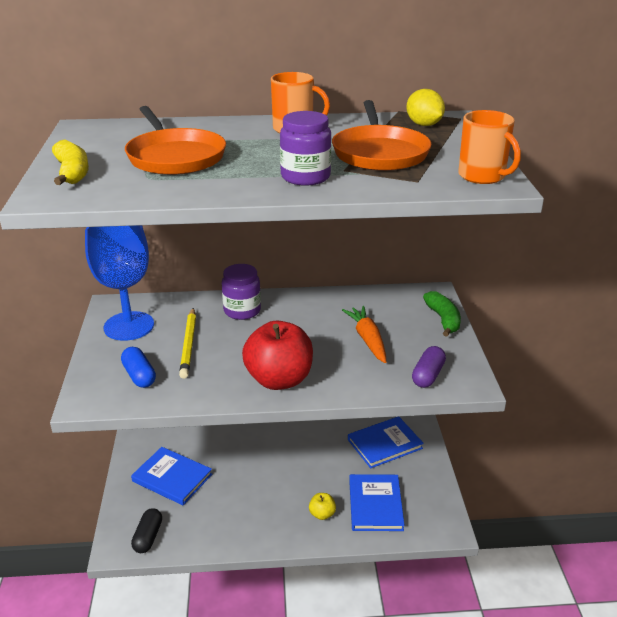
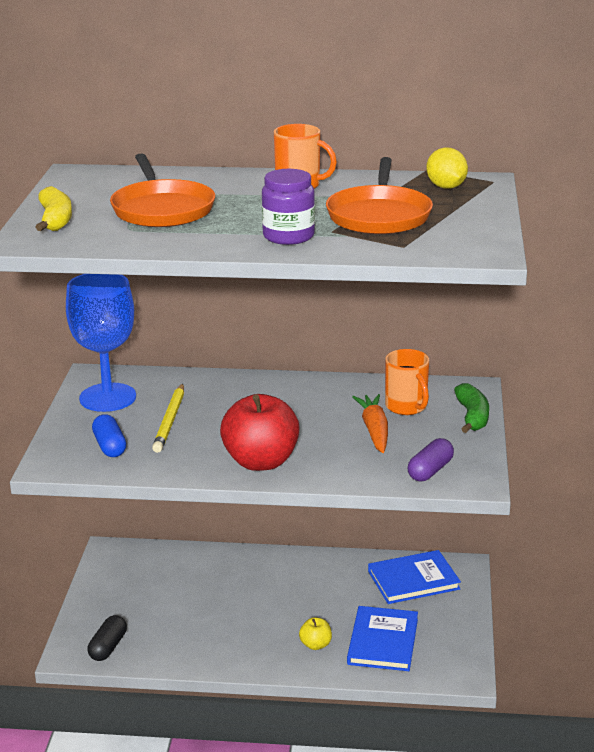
camera: 10 degrees right, 5 degrees down
(172, 478) = (146, 591): blue book -> none
(242, 311) = (239, 391): purple jar -> none
(482, 176) = (475, 245): orange mug -> orange mug (406, 407)

